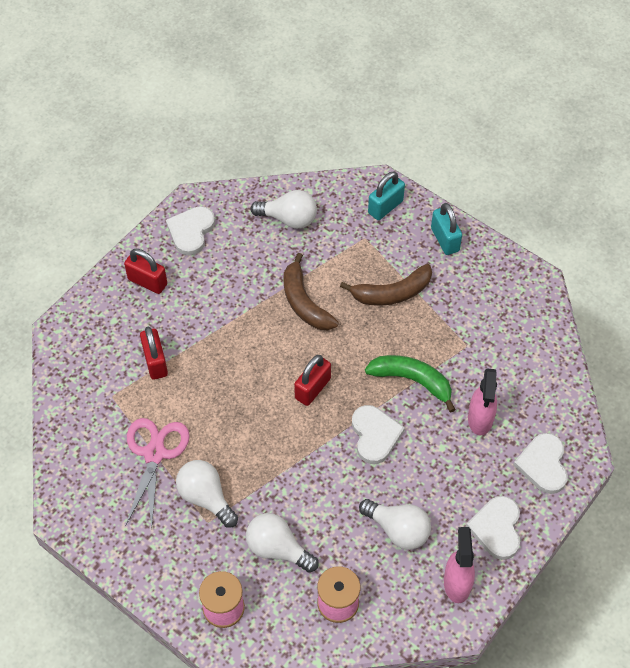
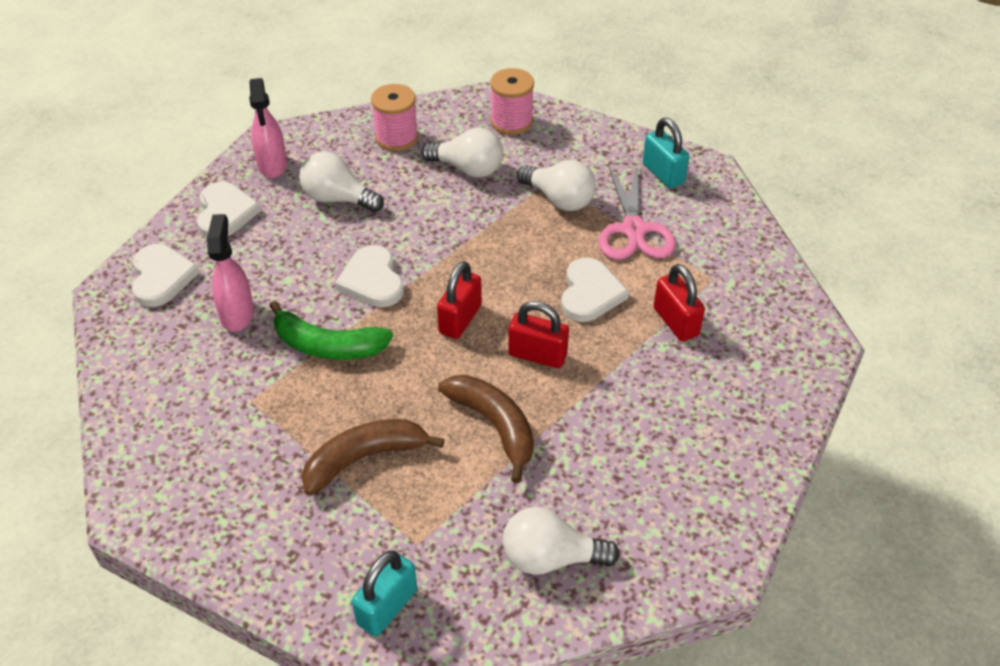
camera: 170 degrees right, 10 degrees down
(147, 282) = (734, 422): red padlock -> red padlock (537, 355)
(191, 231) = (703, 510): white heart -> white heart (590, 293)
(445, 239) = (281, 560): turquoise padlock -> turquoise padlock (663, 173)

